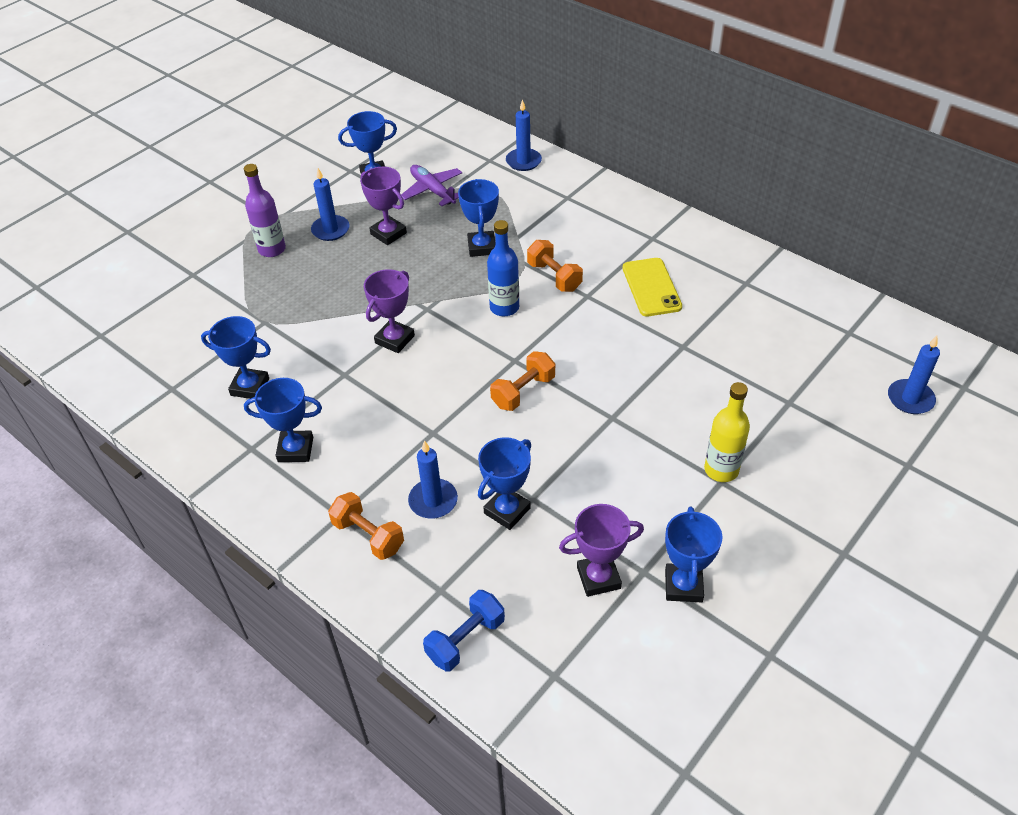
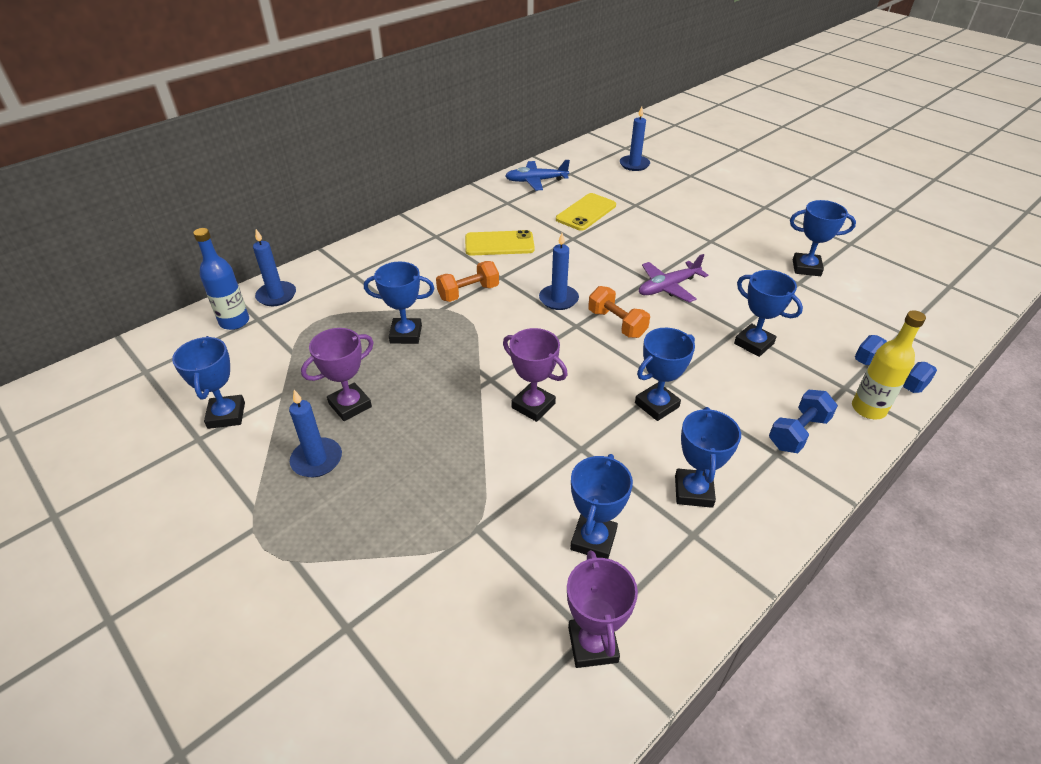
camera: 85 degrees left, 5 degrees down
(272, 249) = (329, 524): purple bottle -> none
(368, 536) = (798, 432): orange dumbbell -> blue dumbbell
(401, 425) = (656, 405): none -> blue trophy
(433, 190) = (287, 365): purple plane -> purple plane (668, 287)
(433, 501) = (749, 387): blue candle -> blue candle (558, 299)
(504, 307) = (503, 326): blue bottle -> blue bottle (234, 322)
(598, 578) = (809, 303): purple trophy -> purple trophy (592, 644)
(721, 470) = (700, 239): yellow bottle -> yellow bottle (868, 409)
(749, 354) = (586, 212): none -> yellow phone
(812, 302) = (536, 181): none -> blue plane

